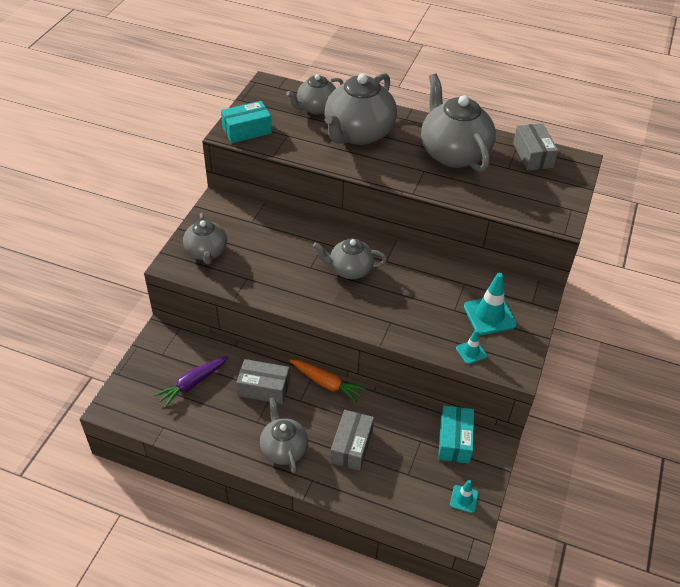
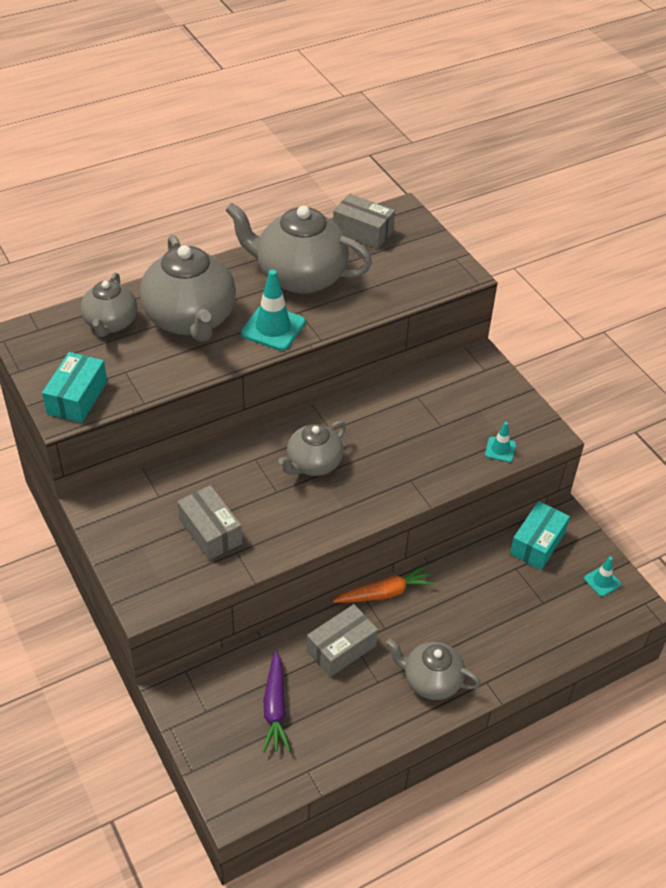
camera: 50 degrees left, 0 degrees up
(206, 252) = (161, 562): grey teapot -> none
(351, 446) = (476, 624): grey box -> grey box (210, 531)
(454, 440) = (537, 543): turquoise box -> turquoise box turned 75 degrees clockwise
(489, 315) = (471, 407): turquoise traffic cone -> turquoise traffic cone (273, 328)

